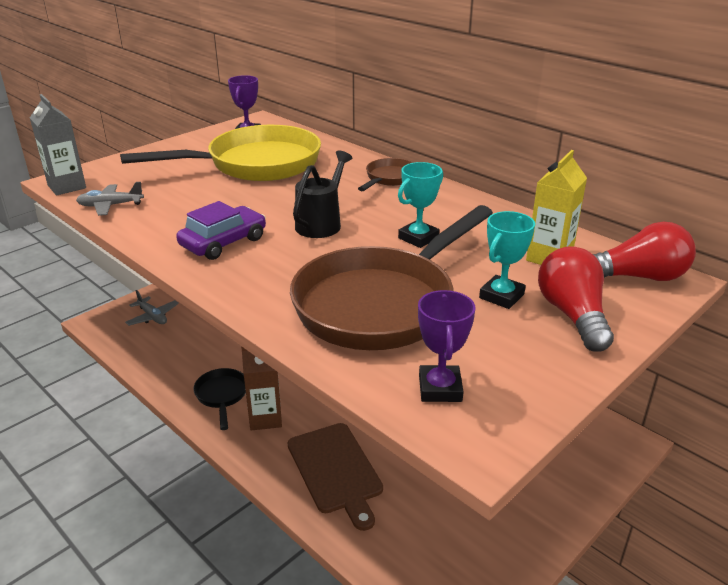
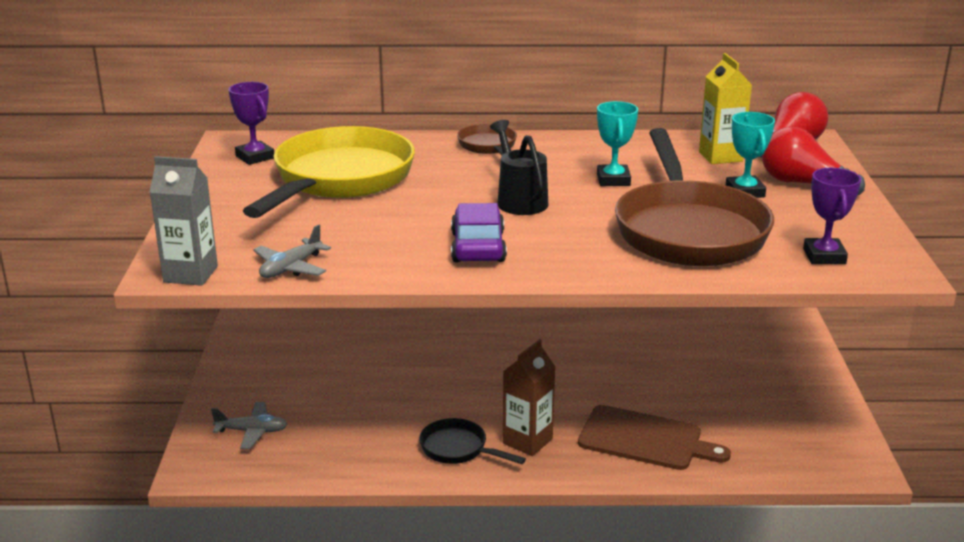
camera: 45 degrees left, 5 degrees down
(440, 388) = (824, 256): purple trophy -> purple trophy turned 45 degrees clockwise

